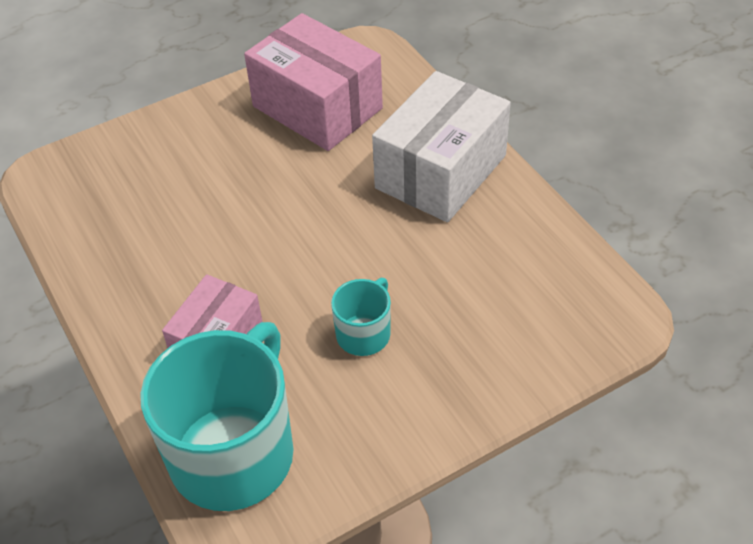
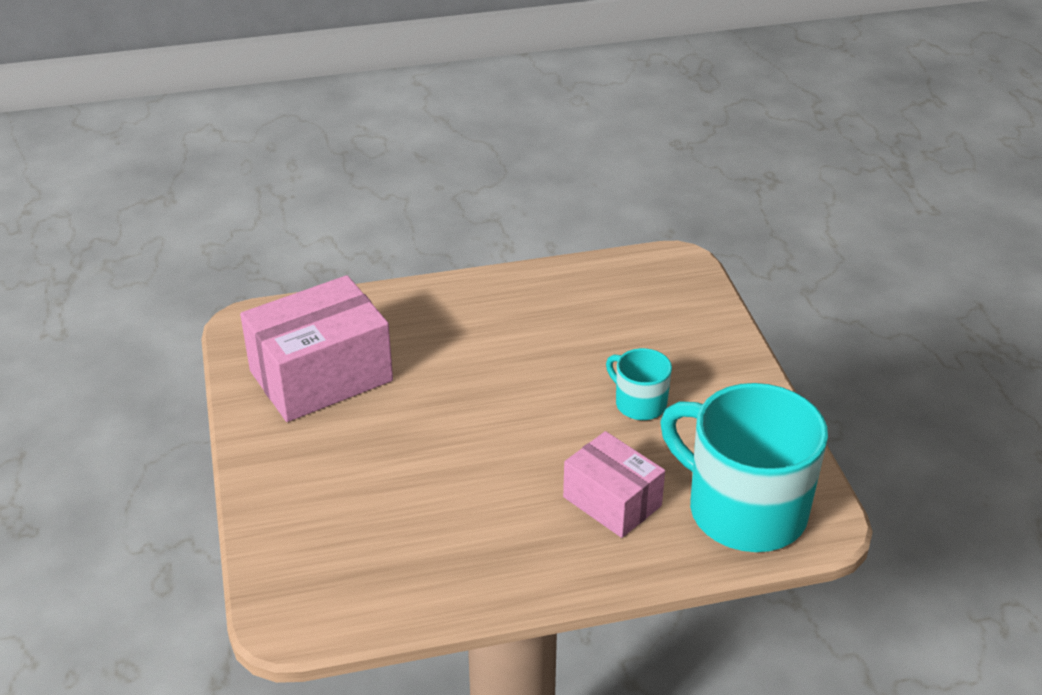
camera: 75 degrees left, 10 degrees down
(441, 172) = (464, 315): white box -> none

